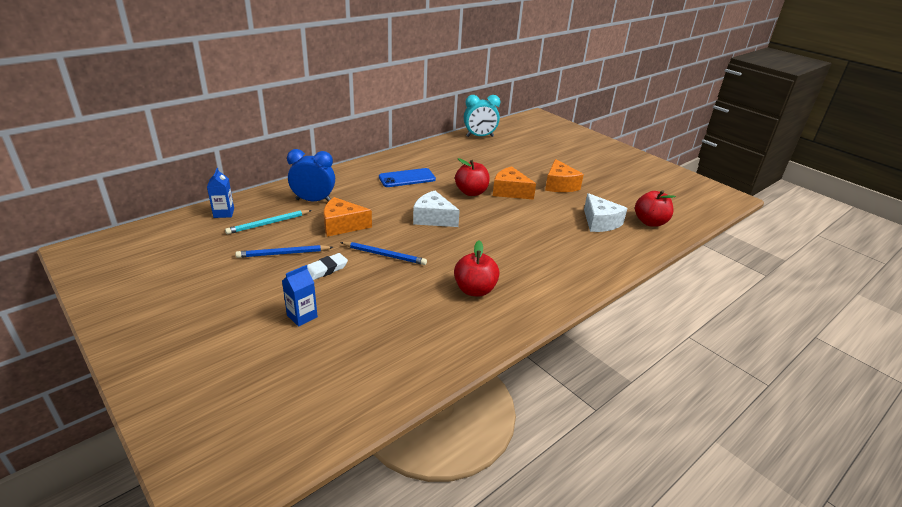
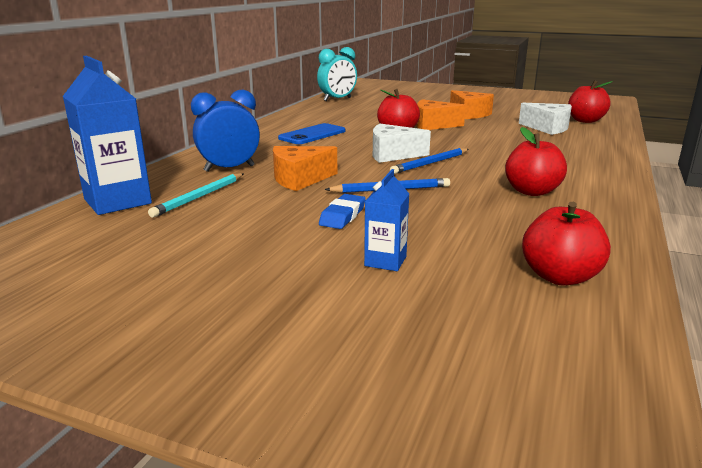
camera: 25 degrees left, 10 degrees down
(224, 213) = (117, 201): blue carton -> blue carton, size x1.91
(283, 254) = (264, 216): blue pencil -> blue pencil (430, 163)
(325, 269) = (343, 216): white eraser -> blue eraser
(379, 368) = (559, 277): none -> red apple

